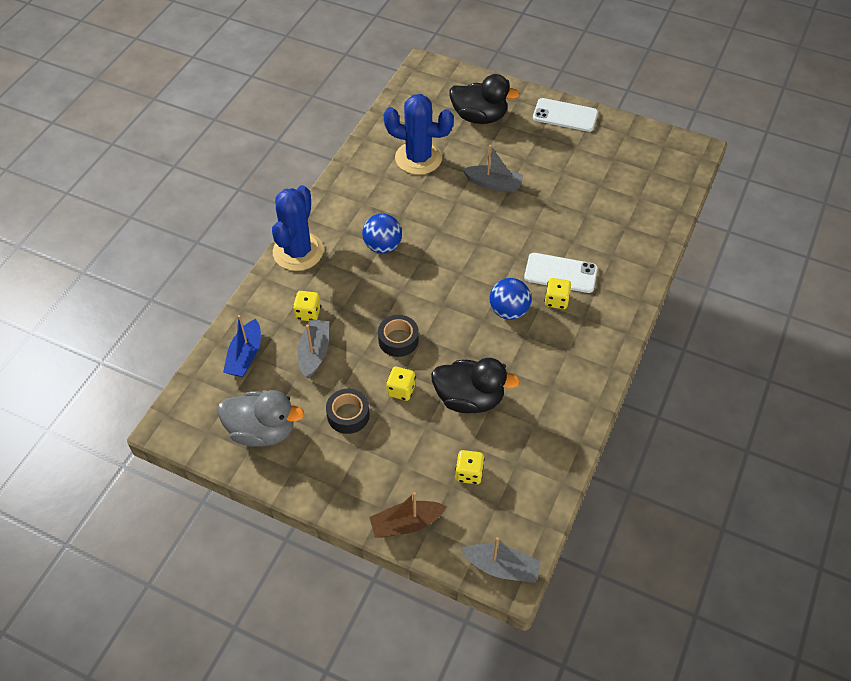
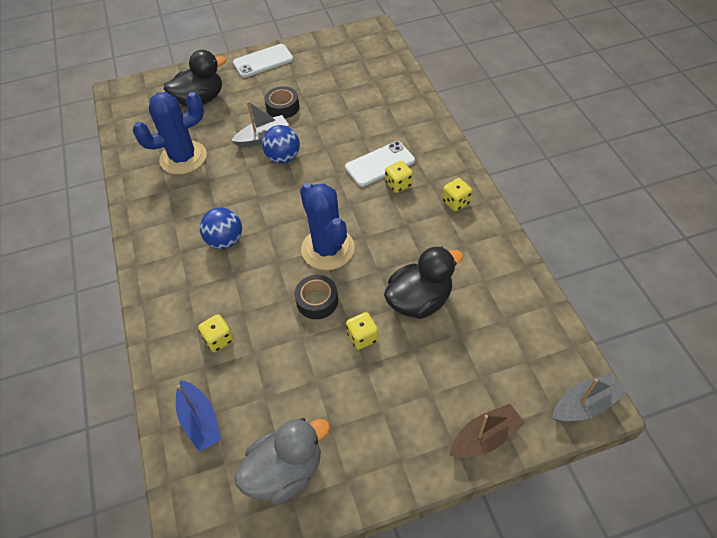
camera: 40 degrees left, 0 degrees up
(298, 252) = (156, 297): blue cactus -> blue cactus (328, 249)
(314, 353) = (259, 367): grey boat -> none
(348, 415) = (343, 393): black tape -> black tape (283, 107)
(406, 524) = (485, 437): brown boat -> brown boat turned 150 degrees counterclockwise
(469, 473) = (482, 355): yellow dice -> yellow dice (456, 202)
(508, 311) = (374, 216): blue ball -> blue ball (283, 157)

